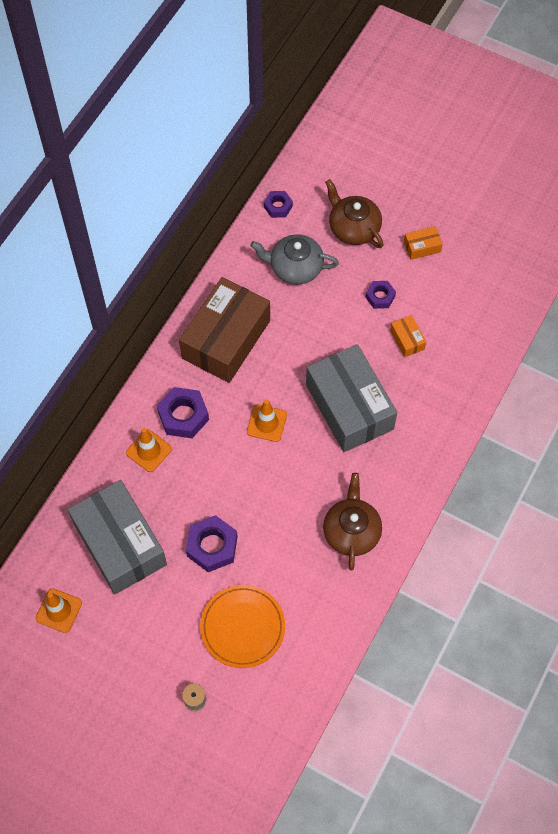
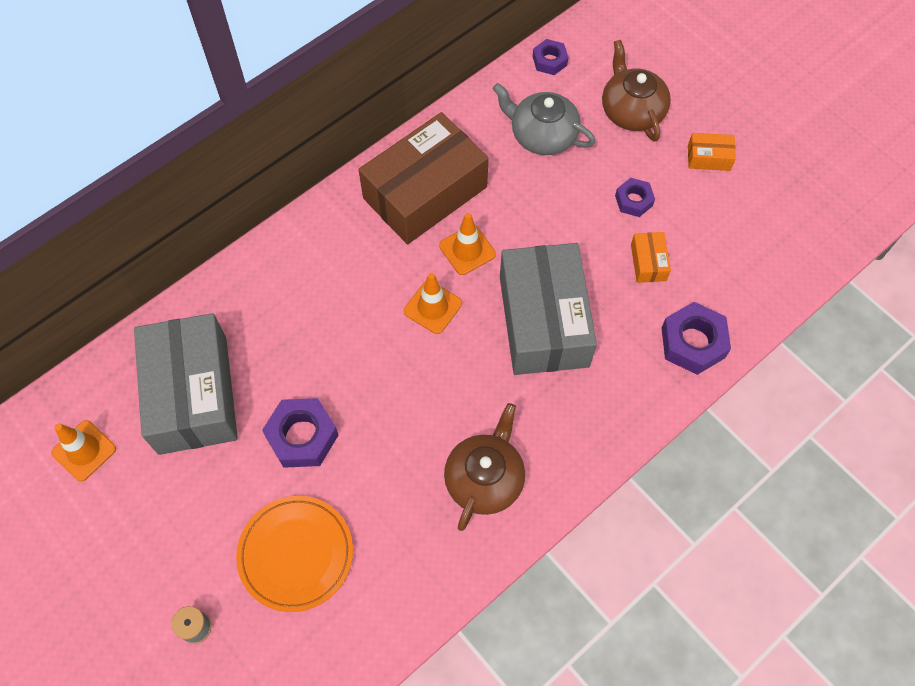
camera: 20 degrees right, 0 degrees up
(149, 451) = (277, 294): orange traffic cone -> orange traffic cone (467, 250)
(183, 416) = (336, 266): purple nut -> purple nut (693, 343)

